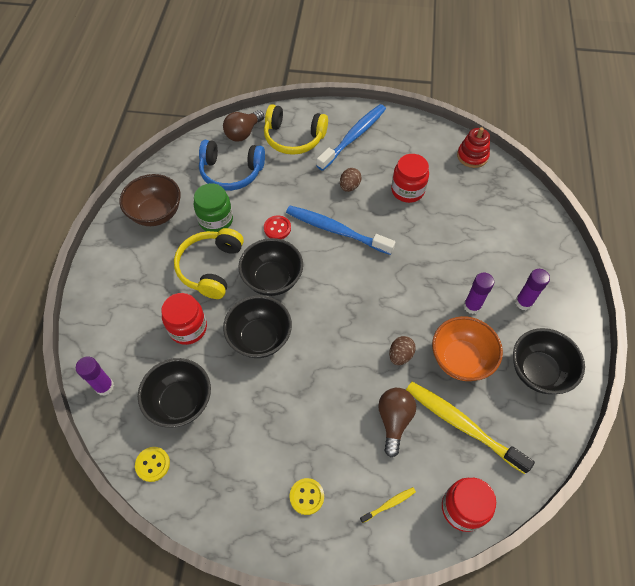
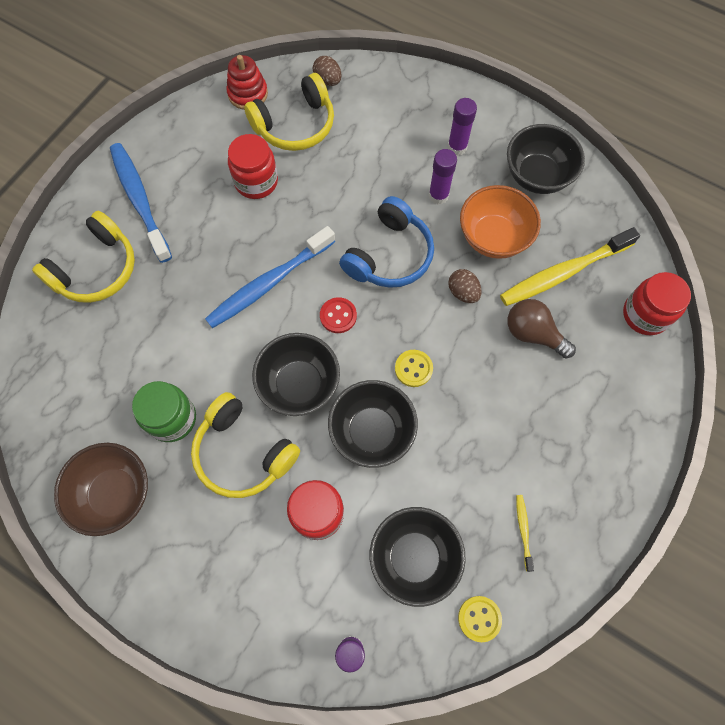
camera: 65 degrees left, 10 degrees up
(231, 172) = (105, 369): blue headphones -> blue headphones (390, 255)
(243, 133) = (46, 327): brown light bulb -> none
(277, 228) = (228, 348): red button -> red button (338, 316)
(306, 496) = (580, 458): yellow button -> yellow button (413, 369)
(349, 186) = (213, 240): brown egg -> brown egg (328, 80)
(389, 504) = (617, 380): yellow toothbrush -> yellow toothbrush (523, 530)
(467, 193) = (295, 125): none -> yellow headphones

